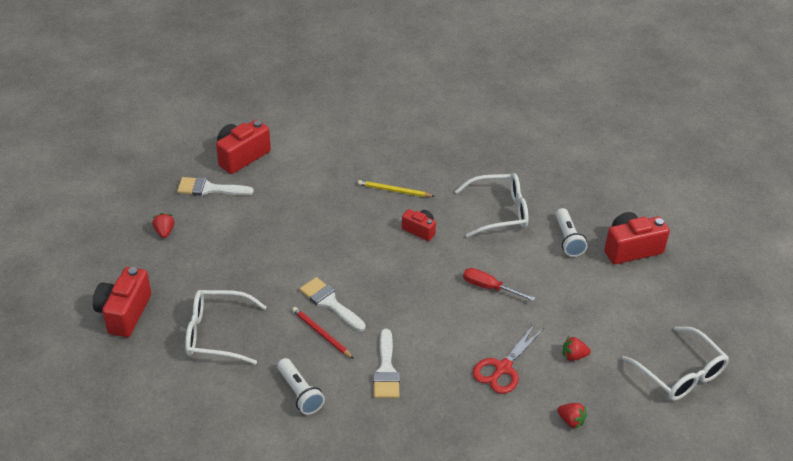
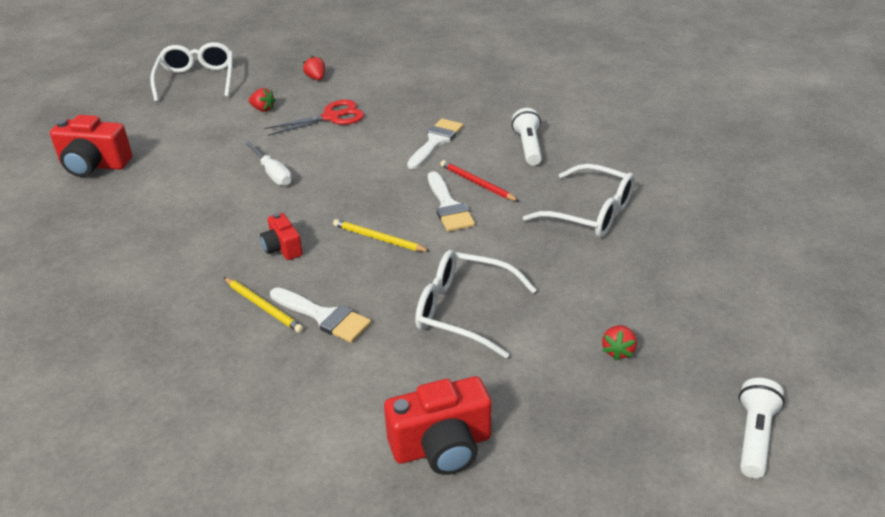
camera: 150 degrees left, 5 degrees down
(124, 313) = (696, 263): red camera -> none
(209, 189) = (523, 400): white brush -> white brush (324, 316)
(321, 334) = (477, 183): red pencil -> red pencil turned 150 degrees clockwise
(361, 258) = (379, 238): none -> yellow pencil
(489, 288) = (273, 173): red screwdriver -> white screwdriver
(499, 212) = (171, 239): white glasses -> white glasses (463, 311)
(568, 239) = (139, 191): white flashlight -> white flashlight (754, 436)

